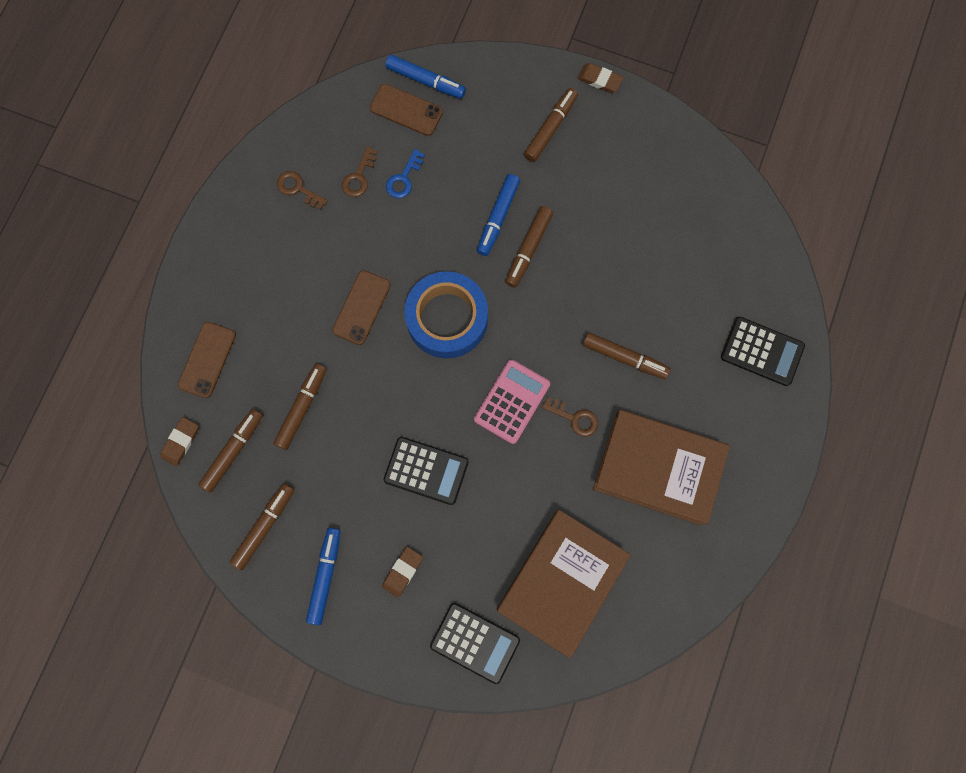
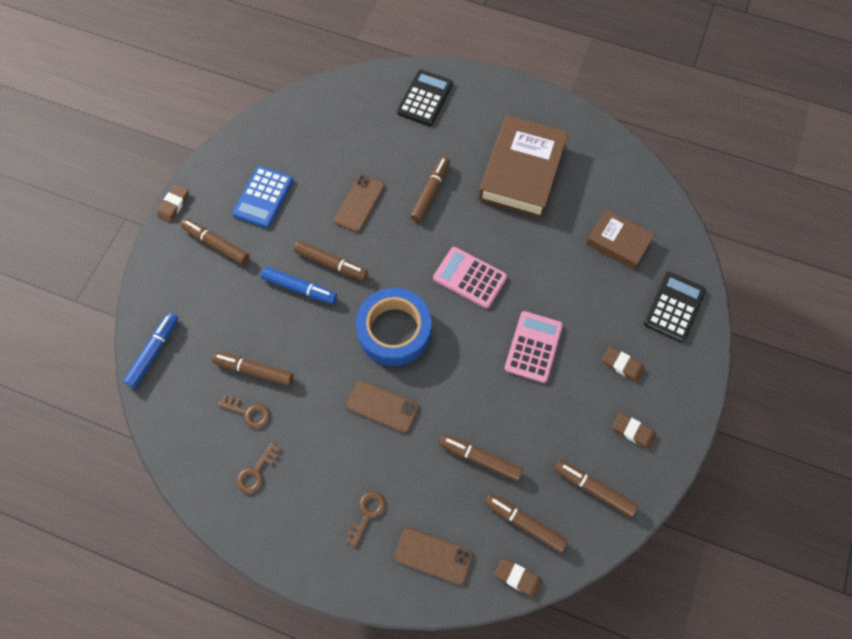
camera: 90 degrees left, 10 degrees down
(325, 576) = (633, 431): blue marker -> brown eraser
(404, 178) = (254, 370): blue key -> brown marker
(406, 110) = (182, 369): brown phone -> brown phone (359, 203)
(426, 471) = (533, 347): black calculator -> pink calculator
(562, 582) = (618, 242): brown book -> brown book, size x0.57
(574, 418) = (482, 230): brown key -> brown key (367, 513)
(612, 172) = (263, 197): none -> blue calculator

